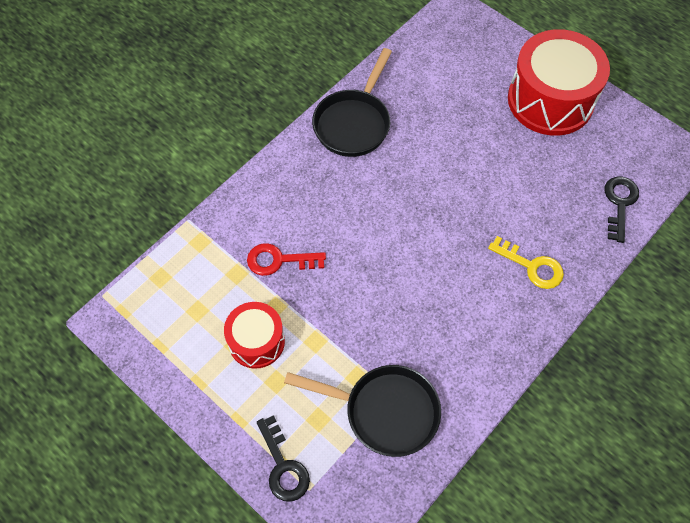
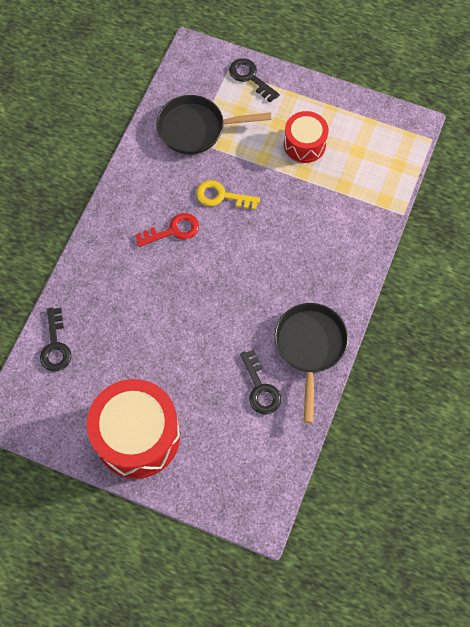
camera: 160 degrees right, 5 degrees up
(279, 260) = (316, 205): red key -> red key (173, 230)
(417, 104) = (260, 388): none -> black key
(532, 266) = (118, 265): yellow key -> yellow key (221, 196)

